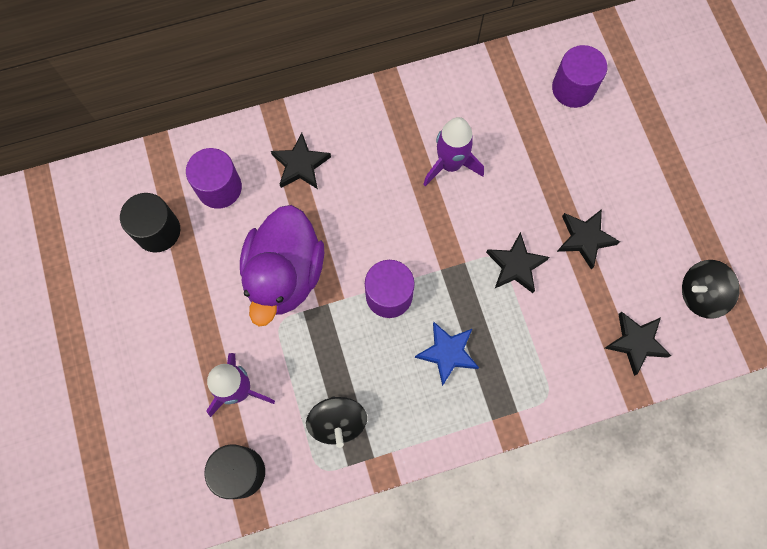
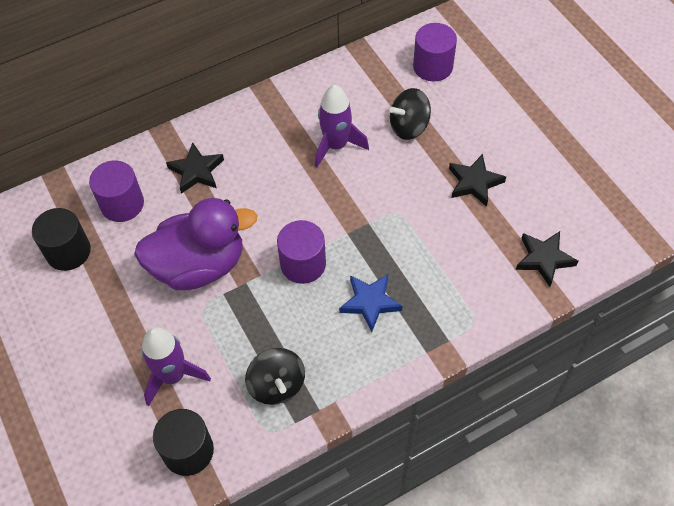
camera: 10 degrees left, 15 degrees down
(285, 274) = (199, 265): purple duck -> purple duck turned 105 degrees counterclockwise
(516, 265) = (416, 216): black star -> none
(700, 294) = (591, 208): black spinning top -> black spinning top (409, 127)

